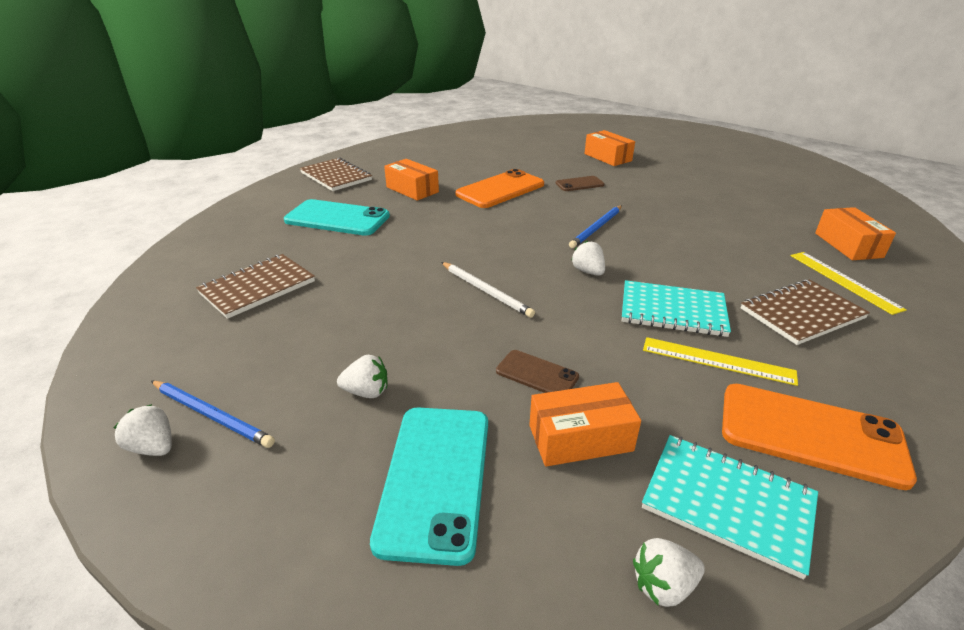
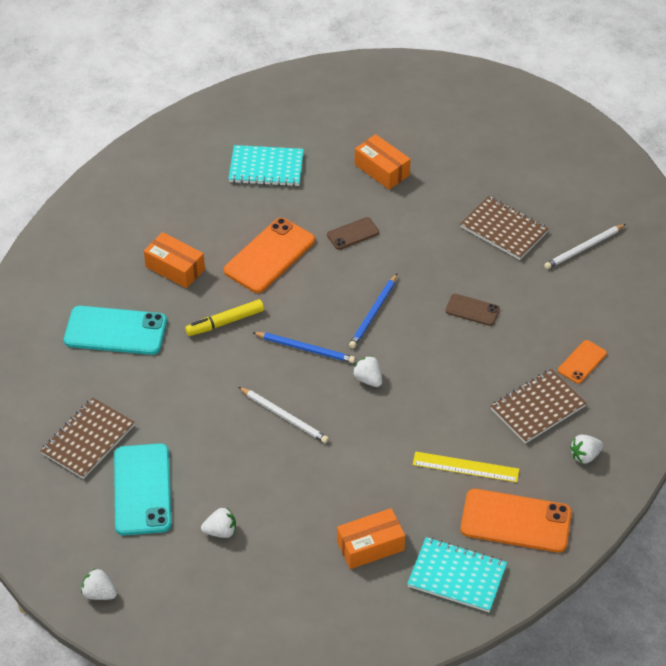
camera: 10 degrees left, 15 degrees up
(212, 415) = (123, 565): blue pencil -> blue pencil (305, 349)
(336, 176) = (81, 252): brown notebook -> brown notebook (504, 229)
(435, 478) = (285, 587): turquoise phone -> turquoise phone (142, 489)
(445, 222) = (225, 322): none -> yellow marker
(537, 374) = (337, 498): brown phone -> brown phone (472, 310)
(663, 585) = (417, 626): white strawberry -> white strawberry (585, 456)
(672, 311) = (437, 419): turquoise notebook -> turquoise notebook (266, 168)
(810, 207) = (583, 248): none -> white pencil
(843, 281) = (582, 362): yellow ruler -> orange phone
(848, 245) = (601, 309): orange box -> none

